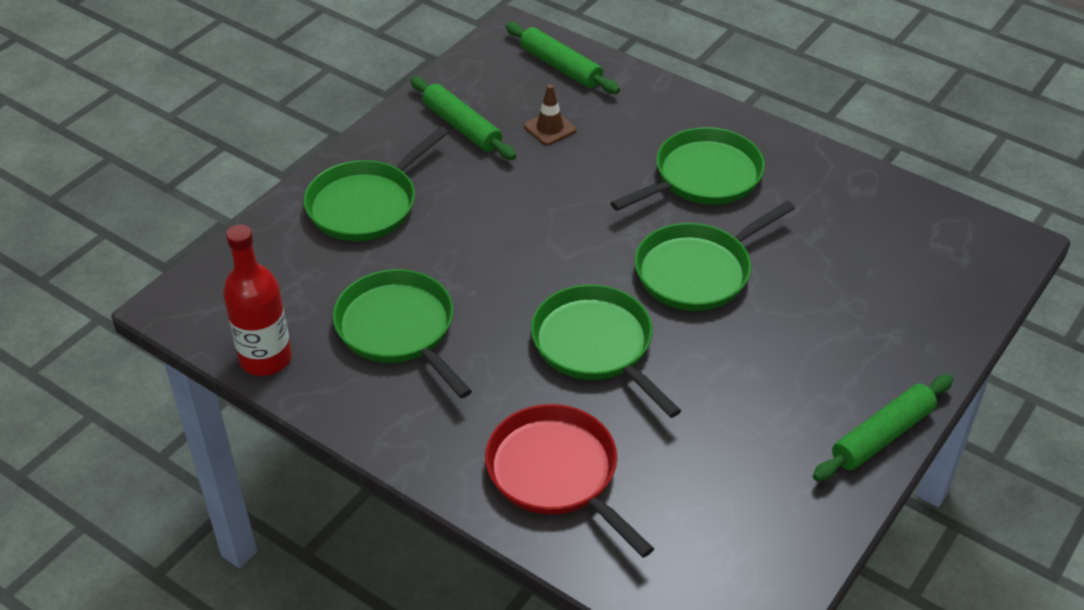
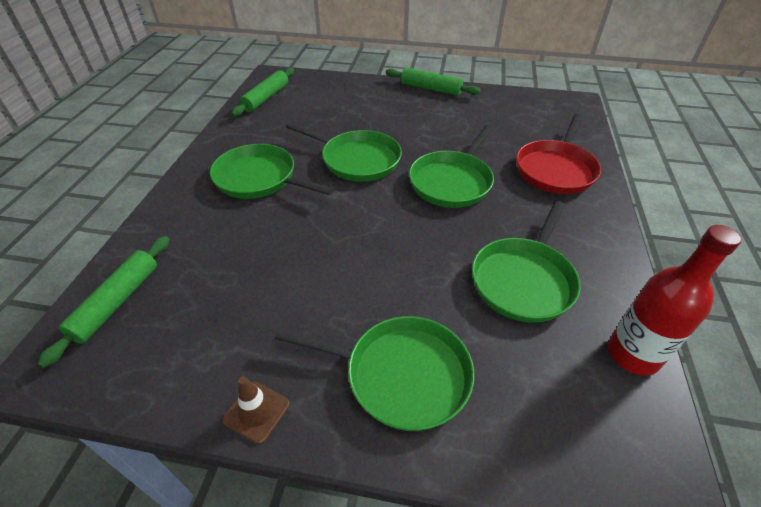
camera: 115 degrees left, 0 degrees up
(462, 127) = (242, 345): green rolling pin -> green rolling pin (266, 98)
(550, 128) = (225, 277): brown traffic cone -> brown traffic cone (256, 412)

